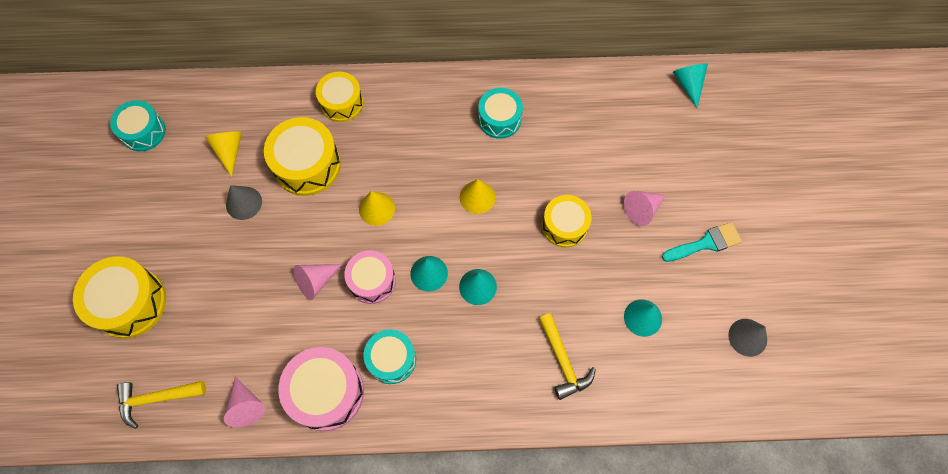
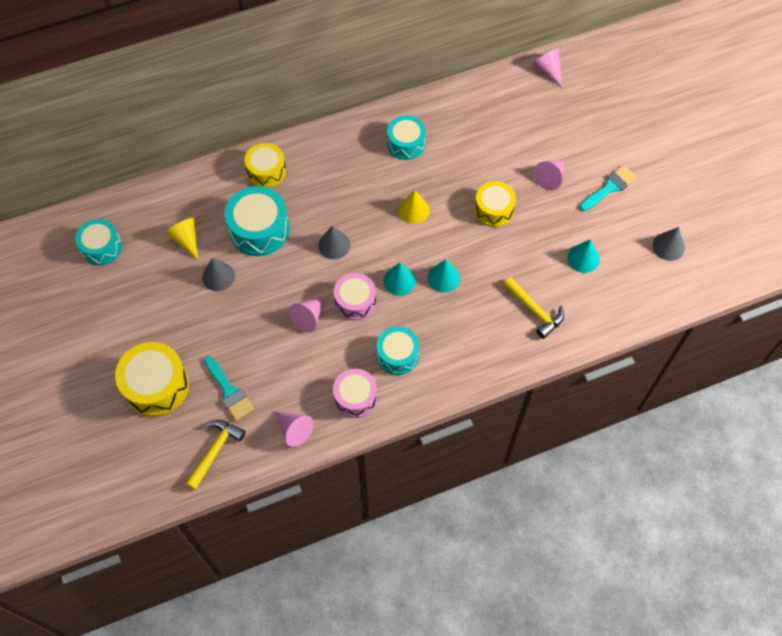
camera: 20 degrees left, 5 degrees down
(156, 399) = (215, 450): yellow hammer -> yellow hammer turned 150 degrees clockwise
(199, 336) = (229, 391): none -> turquoise brush
(307, 165) = (259, 229): yellow drum -> turquoise drum
(326, 392) = (355, 397): pink drum -> pink drum, size x0.66
(376, 208) = (334, 245): yellow cone -> grey cone
(688, 84) = (548, 70): turquoise cone -> pink cone

